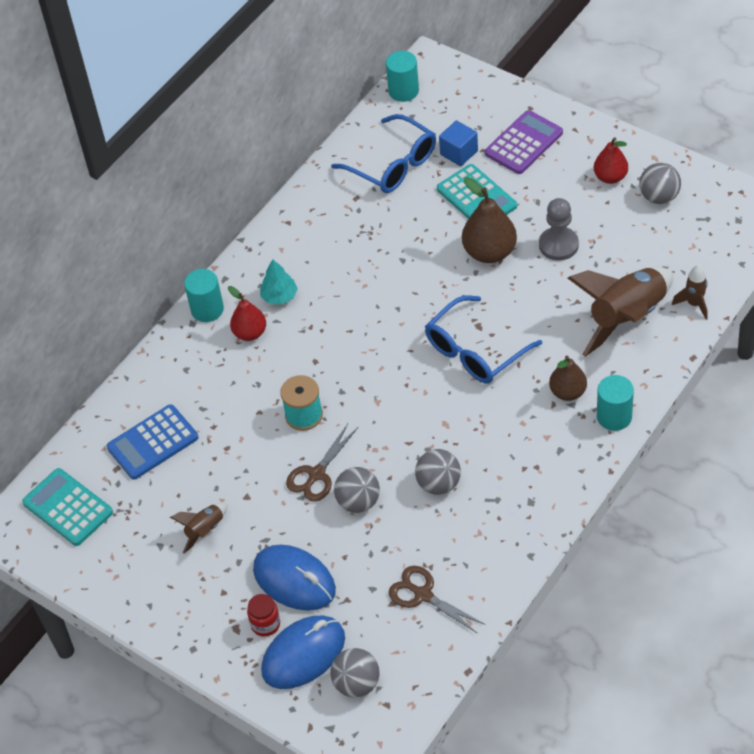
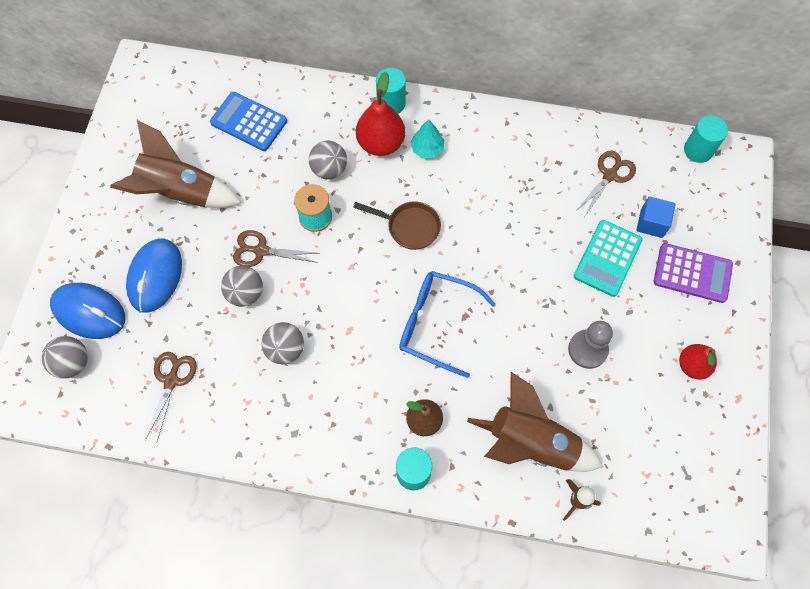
camera: 60 degrees right, 15 degrees up
(68, 508) = (170, 93): turquoise calculator -> none
(205, 530) = (180, 193): brown rocket -> brown rocket, size x2.12
(250, 333) = (381, 143): red pear -> red pear, size x1.54
(265, 624) = (108, 272): red jar -> none
(359, 339) = (409, 227): none -> brown pan
(392, 164) = (610, 175): blue glasses -> brown scissors
(489, 252) = (551, 293): brown pear -> none
(659, 197) = (691, 420): grey ball -> grey ball (329, 169)

